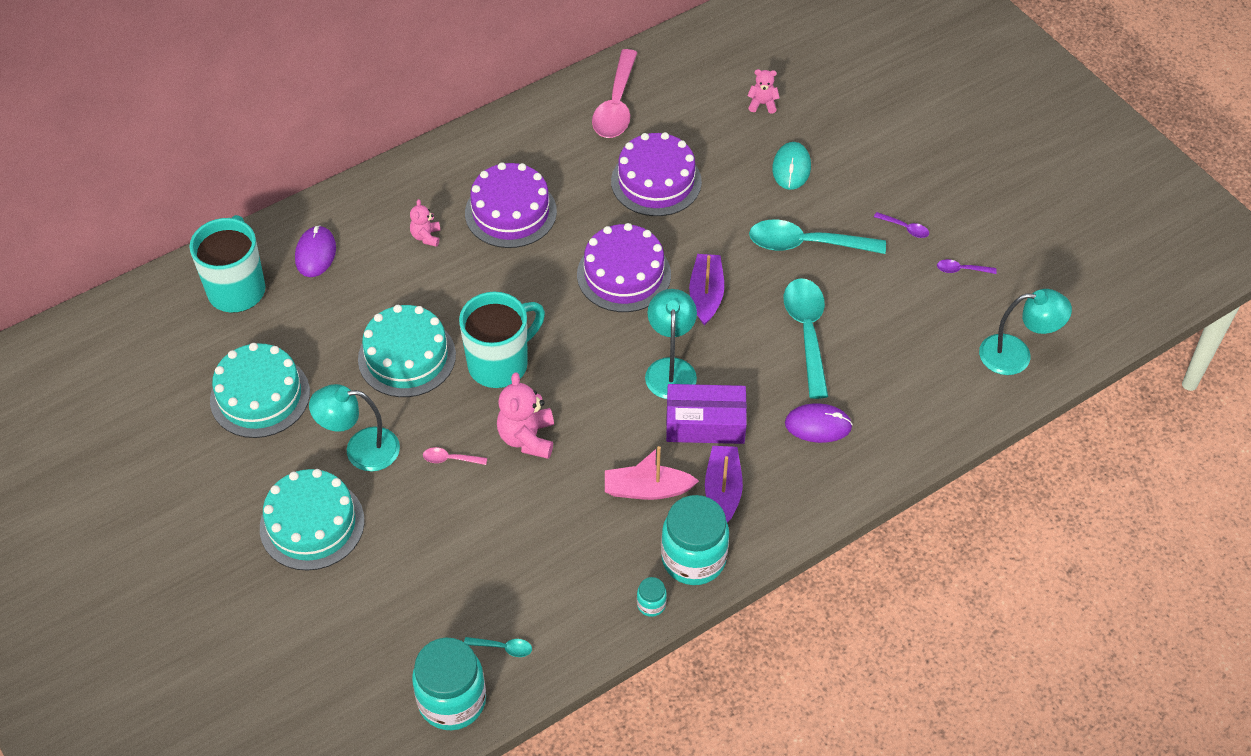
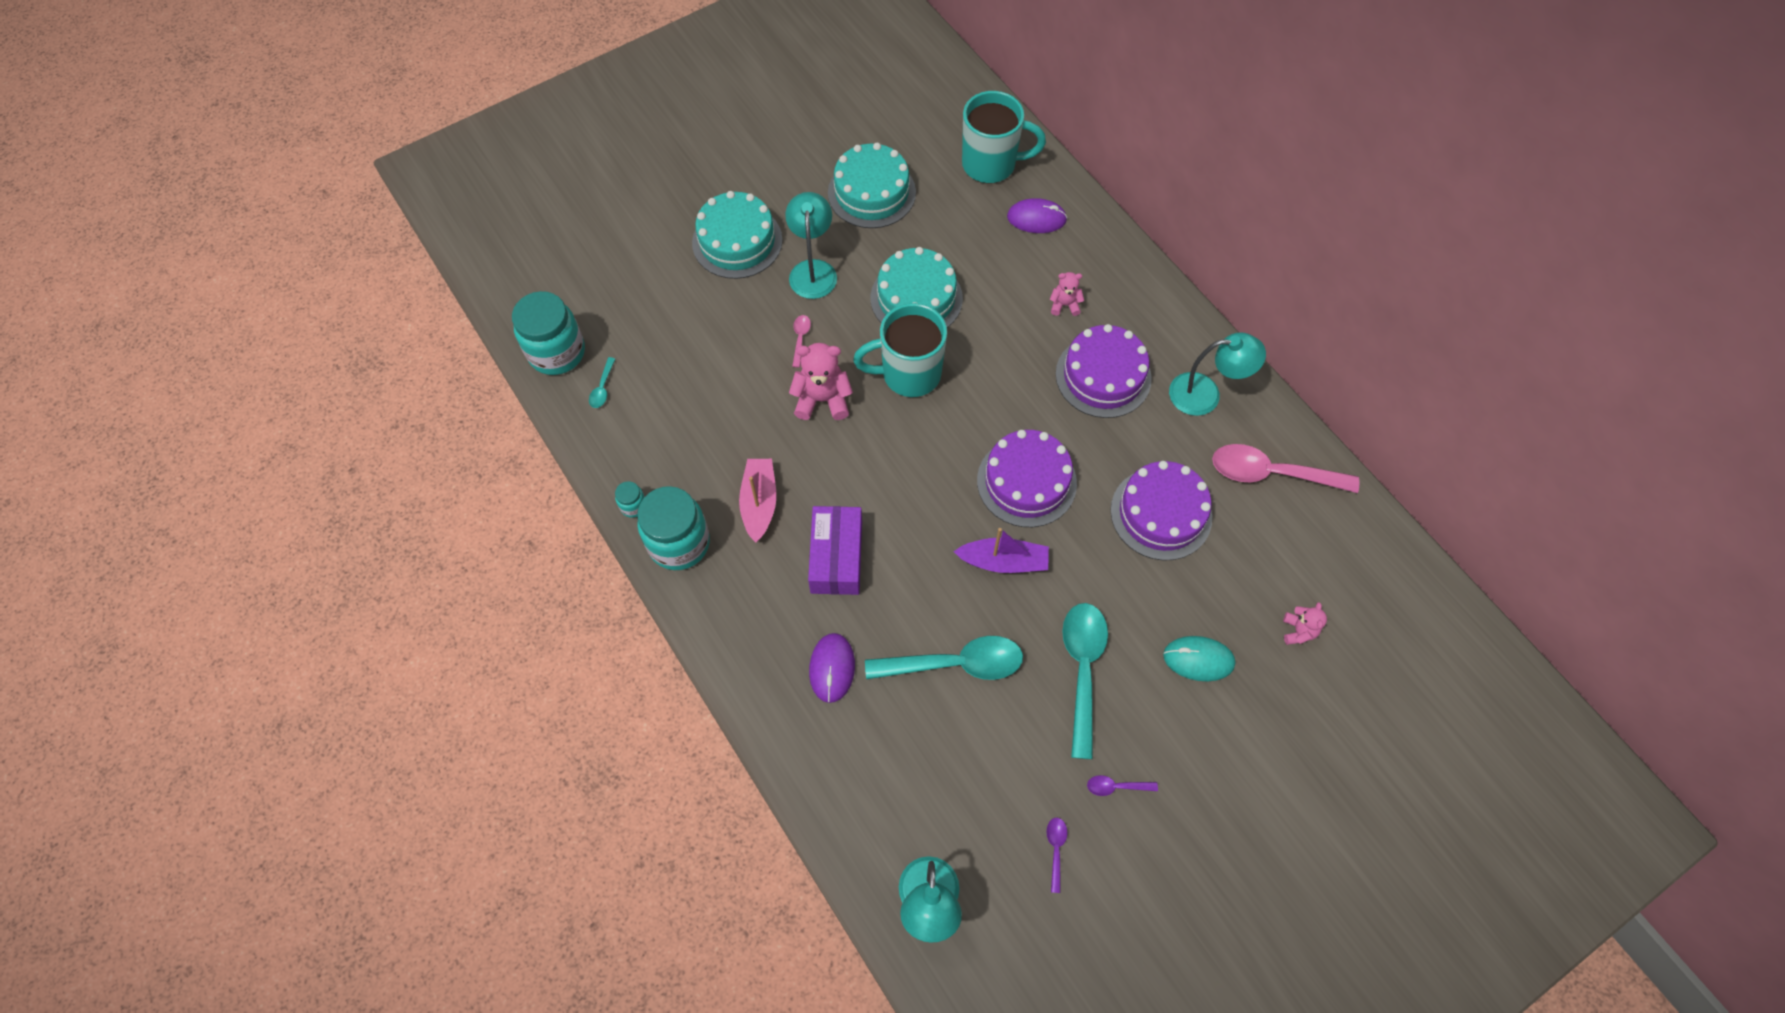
camera: 90 degrees right, 10 degrees up
(500, 364) = (909, 374): turquoise mug -> turquoise mug turned 120 degrees clockwise
(670, 369) = (904, 525): turquoise lamp -> turquoise lamp (1205, 394)
(722, 491) = (755, 571): purple boat -> none
(905, 228) = (1116, 787): purple spoon -> purple spoon turned 60 degrees clockwise

